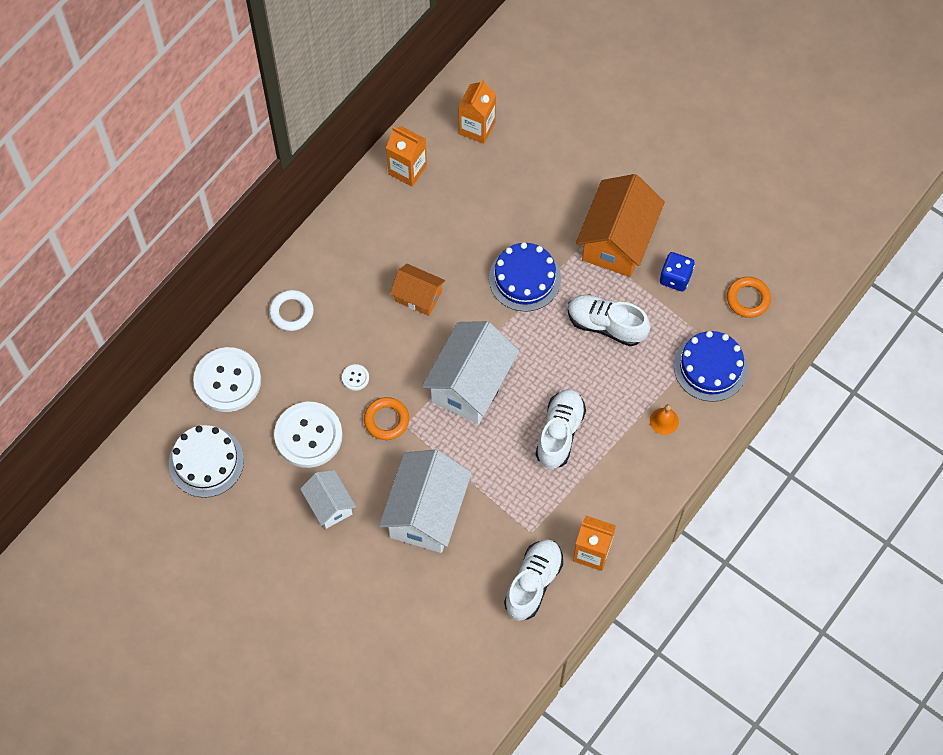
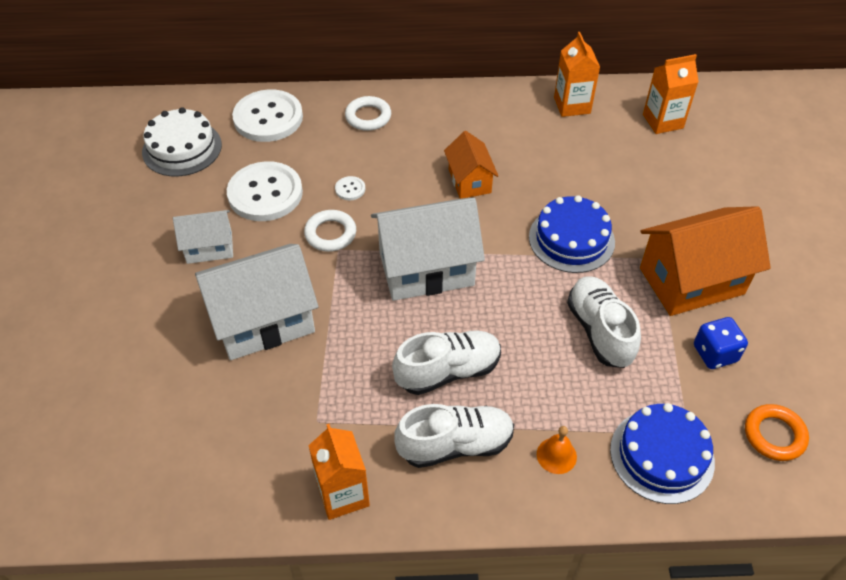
camera: 50 degrees right, 15 degrees down
(329, 505) = (209, 247): white house -> white house turned 60 degrees clockwise
(386, 420) = (330, 234): orange ring -> white ring
(533, 583) = (260, 463): white shoe -> white shoe (455, 445)

